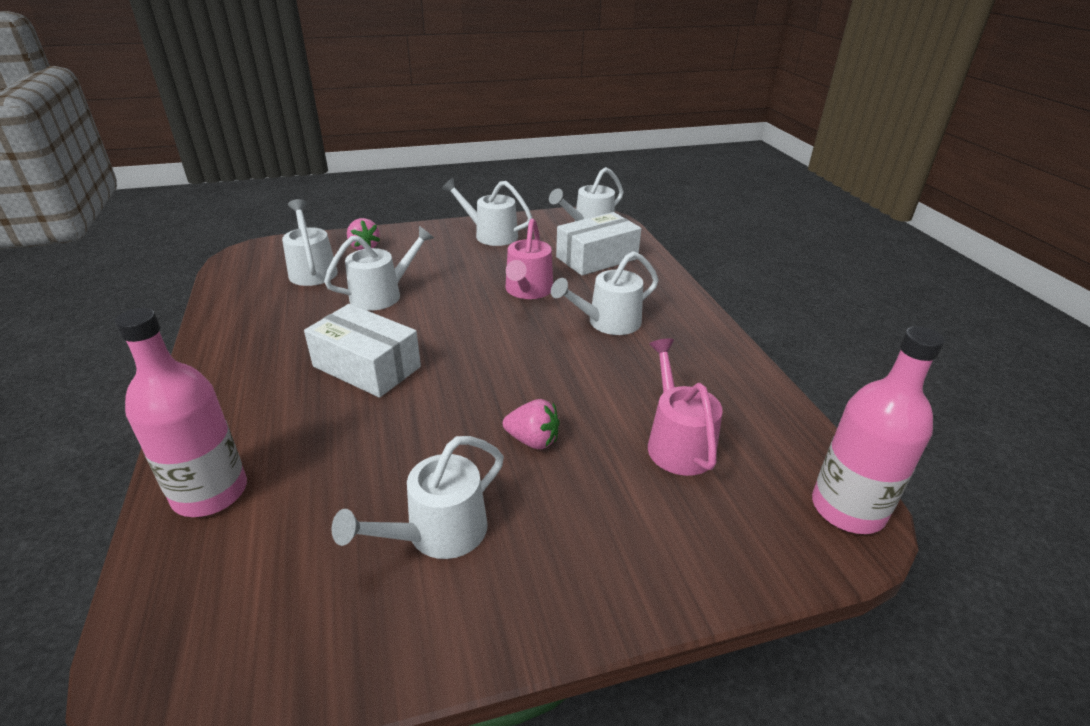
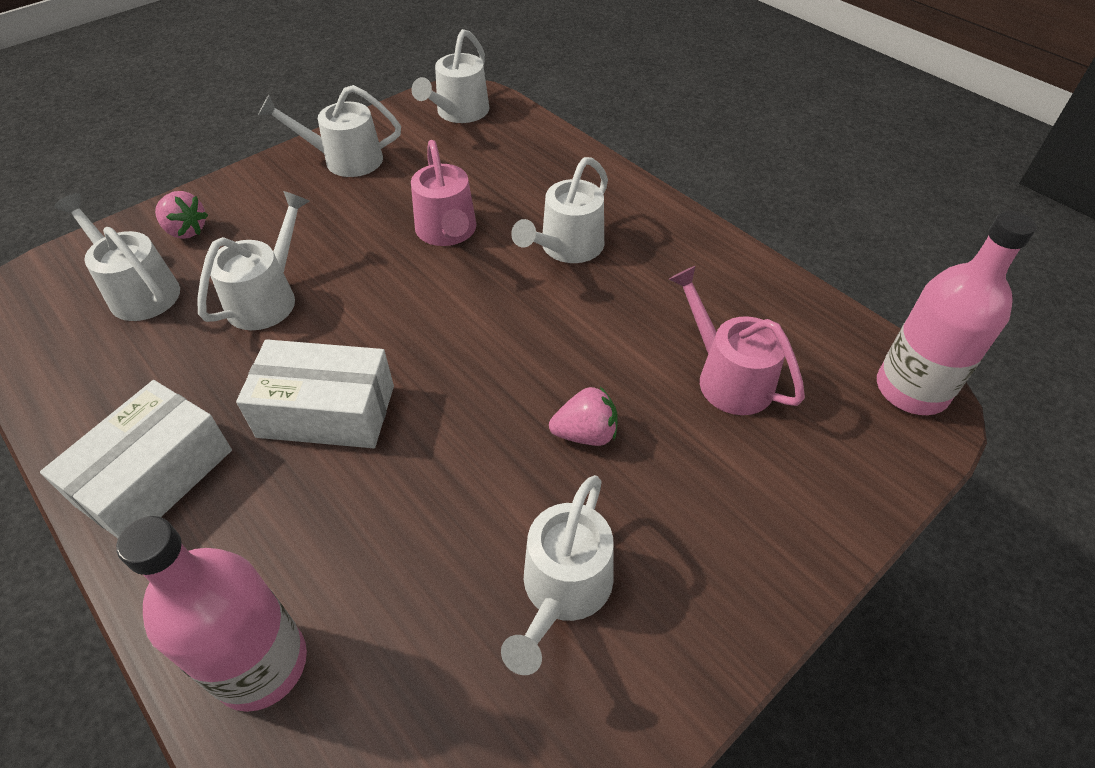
camera: 25 degrees left, 15 degrees up
(597, 258) = (497, 158): white box -> white box (155, 477)

